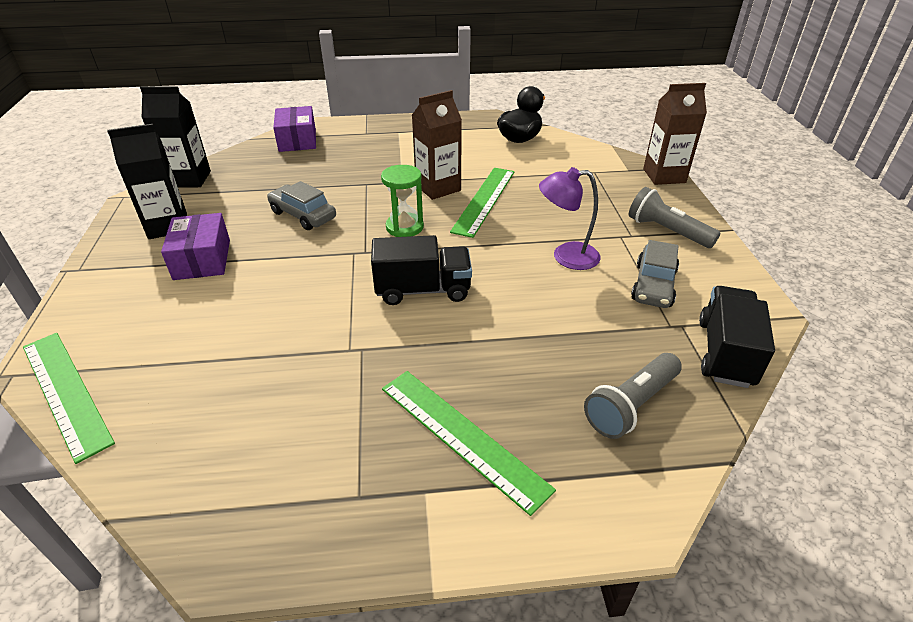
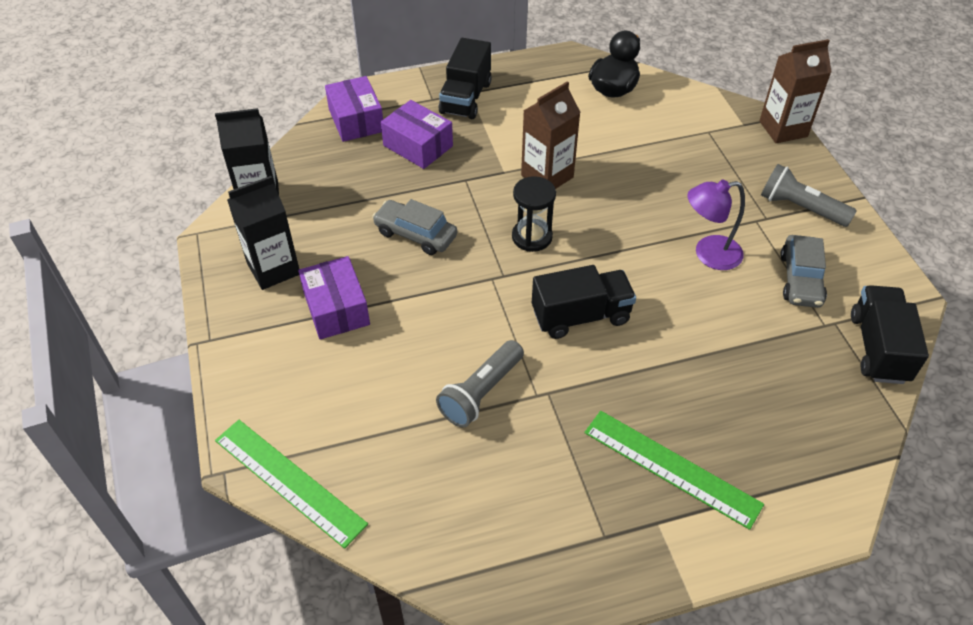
camera: 10 degrees left, 10 degrees up
(338, 159) = (418, 146): none -> purple box
(393, 134) = (466, 98): none -> black truck
(404, 227) = (532, 237): green hourglass -> black hourglass
(484, 200) = (603, 188): green ruler -> none
(631, 406) = (807, 415): grey flashlight -> grey flashlight (481, 393)

